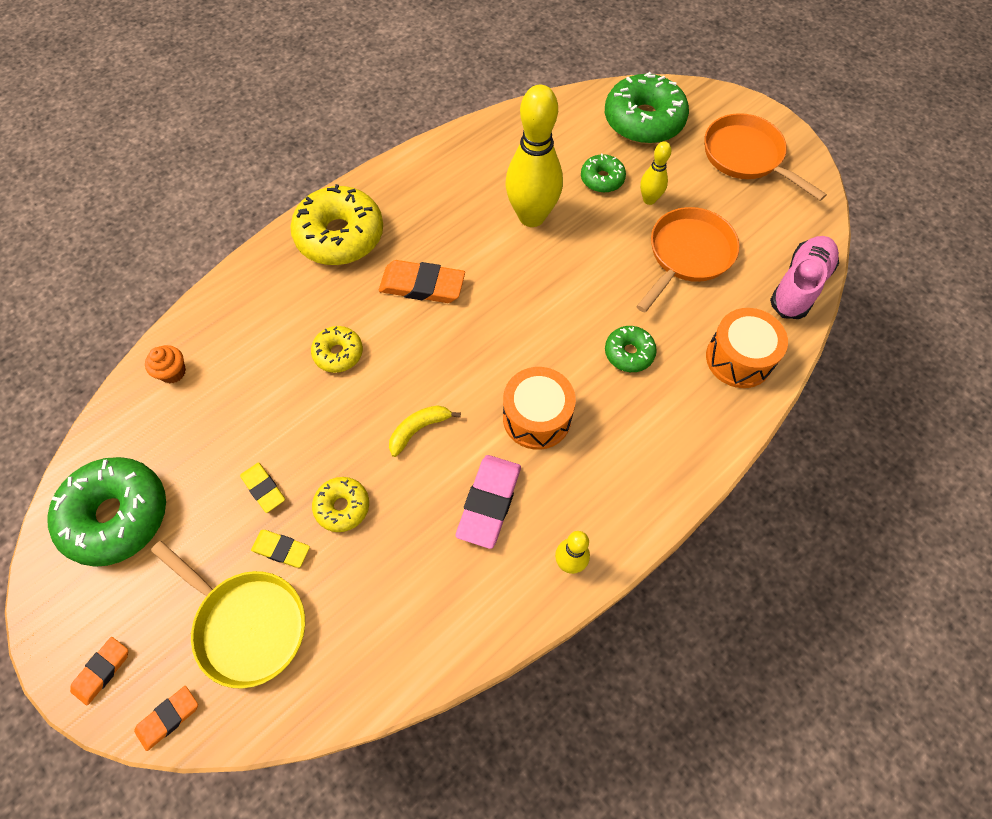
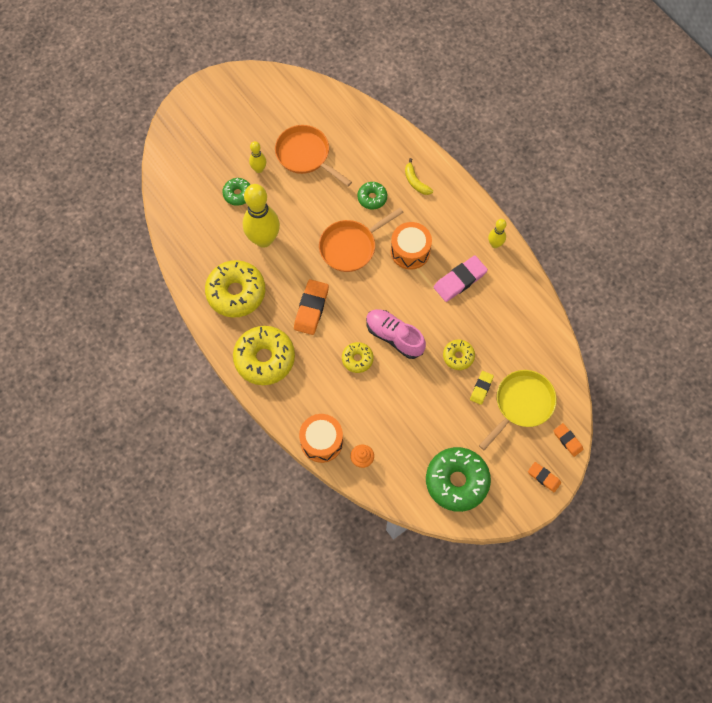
camera: 85 degrees left, 5 degrees up
(263, 488) = (444, 399): yellow eraser -> none
(419, 429) = (413, 314): yellow banana -> yellow banana (415, 182)
(442, 193) = (236, 292): none -> yellow donut
(489, 502) = (460, 280): pink eraser -> pink eraser turned 60 degrees counterclockwise
(643, 121) = (189, 161): green donut -> none
(739, 358) = (381, 142): orange drum -> orange drum (321, 441)
(746, 157) = (231, 108): orange pan -> orange pan (351, 246)
(799, 286) = (334, 101): pink shoe -> pink shoe (394, 336)

